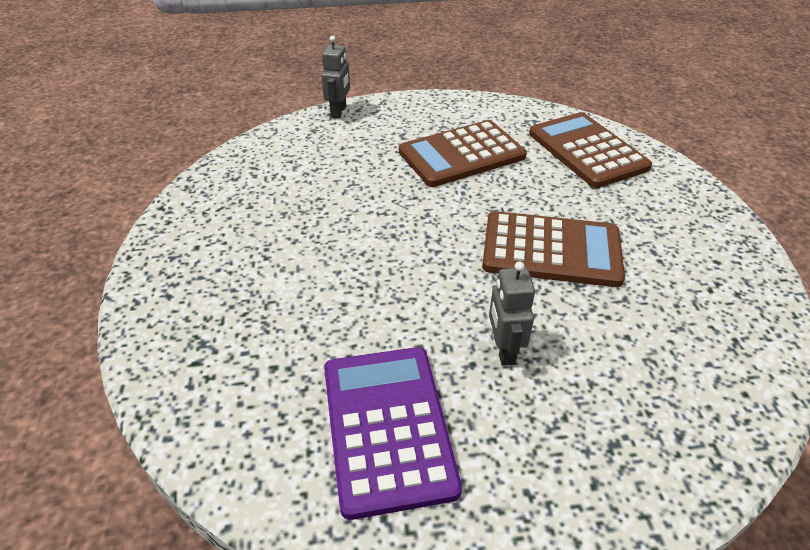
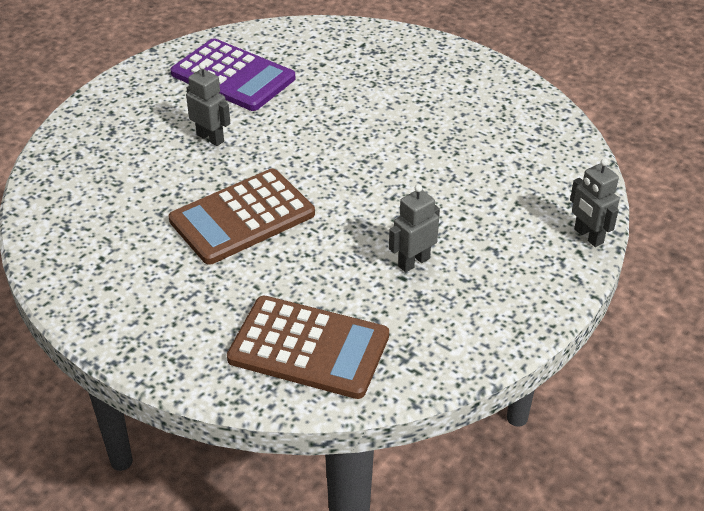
camera: 135 degrees right, 0 degrees up
(461, 154) = (413, 262): brown calculator -> grey robot

